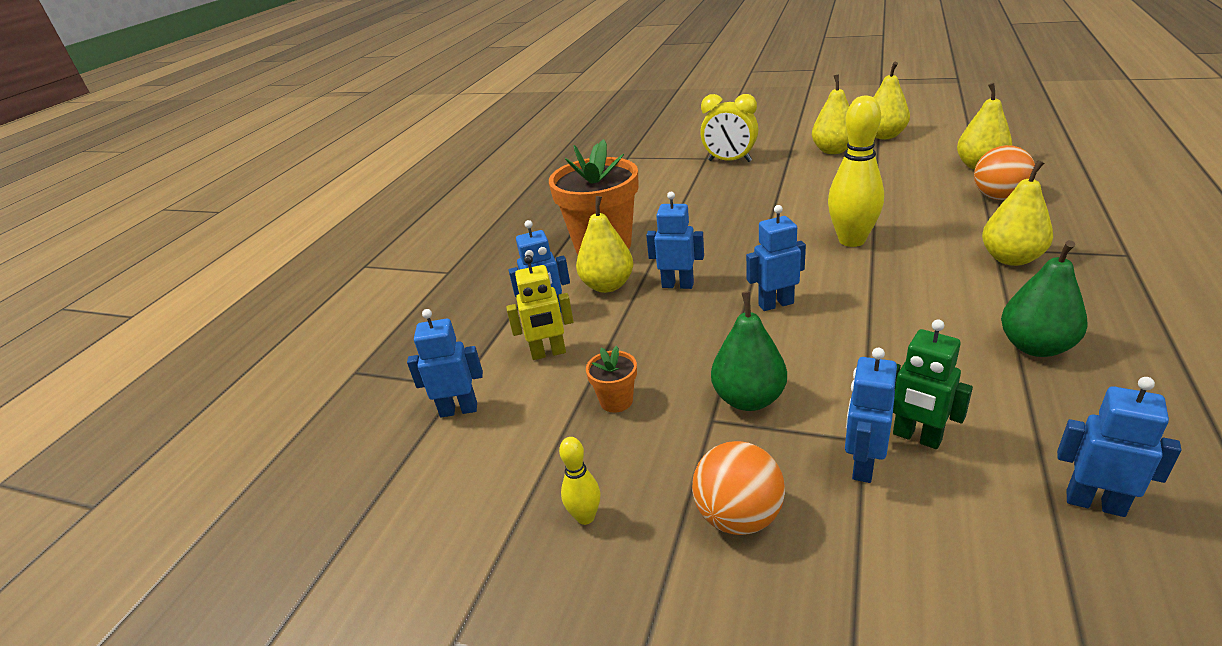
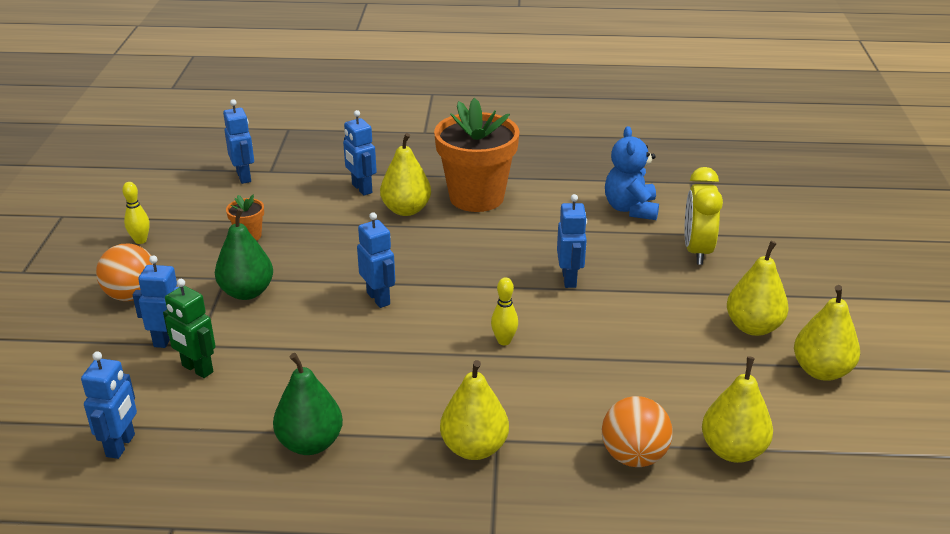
camera: 70 degrees right, 0 degrees up
(548, 353) = (307, 199): yellow robot -> none
(658, 180) = (631, 209): none -> blue teddy bear
(677, 285) = (409, 245): blue robot -> blue robot (569, 279)
(852, 240) = (504, 341): yellow bowling pin -> yellow bowling pin, size x0.48
(916, 437) = (197, 369): green robot -> green robot turned 75 degrees counterclockwise

